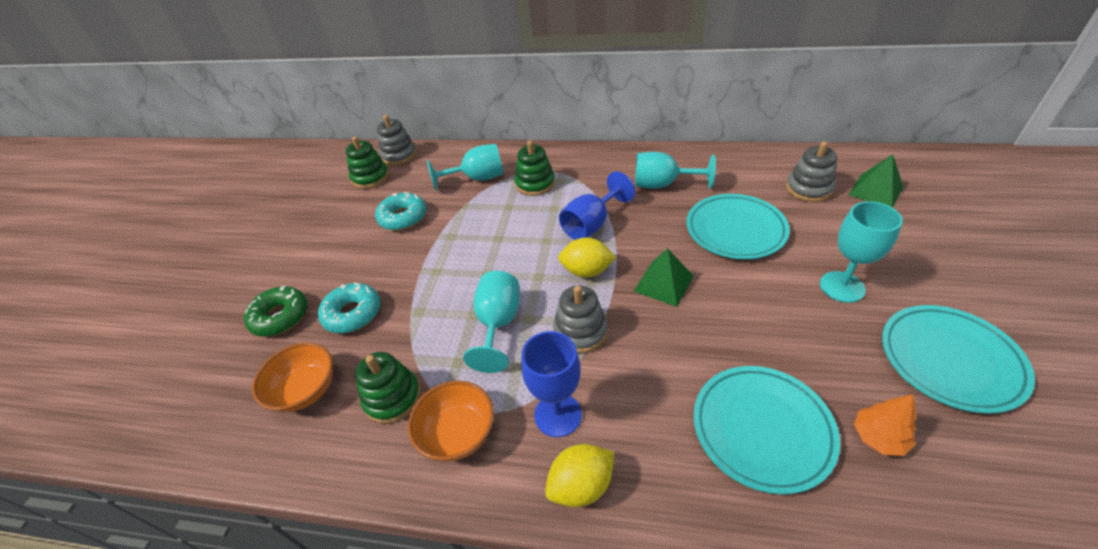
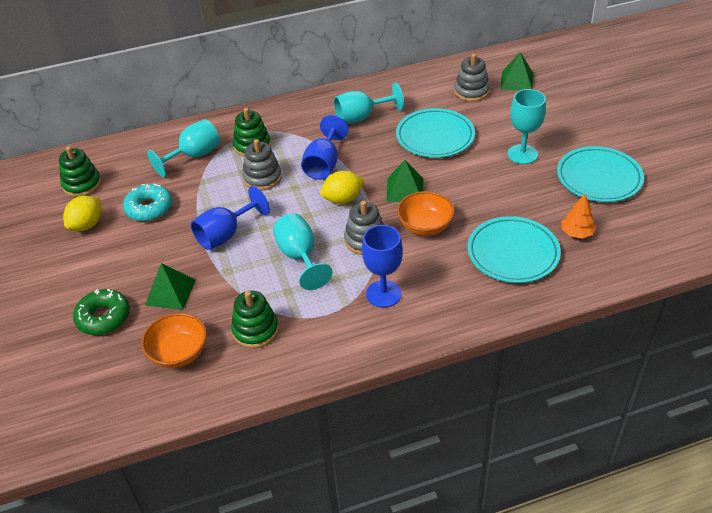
camera: 30 degrees left, 0 degrees up
(352, 314) = (170, 292): turquoise donut -> green pyramid
(399, 155) = (94, 156): grey stacking toy -> grey stacking toy (262, 178)
(446, 269) = (226, 234): none -> blue goblet
(458, 433) = (322, 330): orange bowl -> orange bowl (425, 226)
(581, 485) = (424, 324): yellow lemon -> yellow lemon (87, 225)

